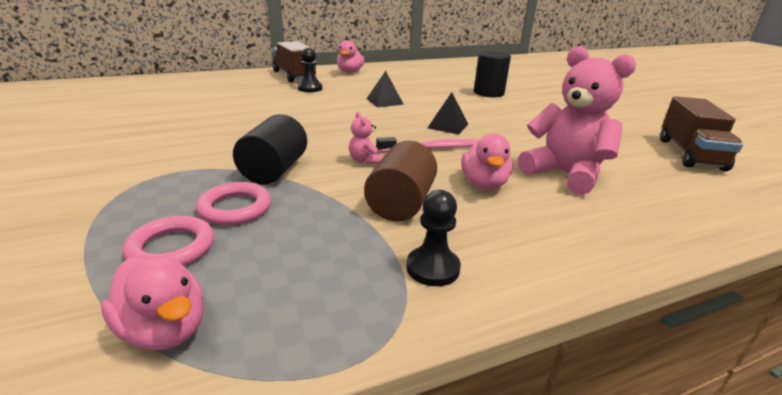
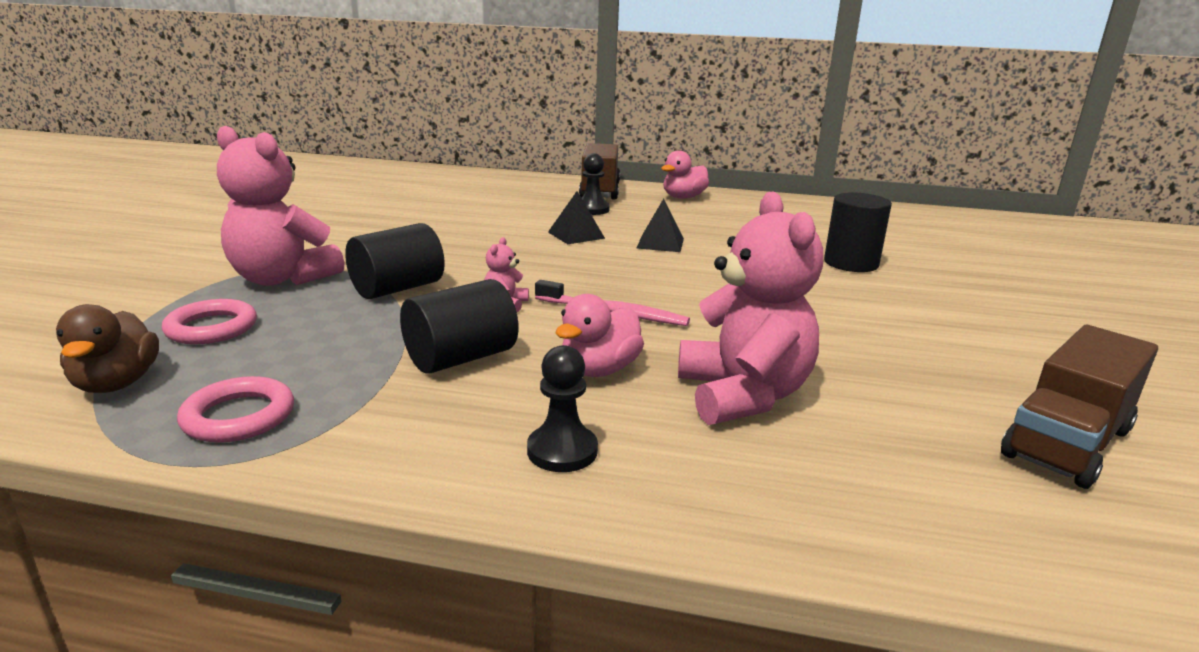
camera: 35 degrees right, 5 degrees down
(164, 189) = (282, 279): none -> pink teddy bear
(165, 330) = (117, 383): pink duck -> brown duck
(235, 208) = (307, 312): pink ring -> pink ring (239, 416)
(400, 203) = (461, 358): brown cylinder -> black cylinder
(432, 268) = (377, 426): black pawn -> black pawn (562, 451)
(448, 126) = (690, 292): black pyramid -> black pyramid (576, 235)

